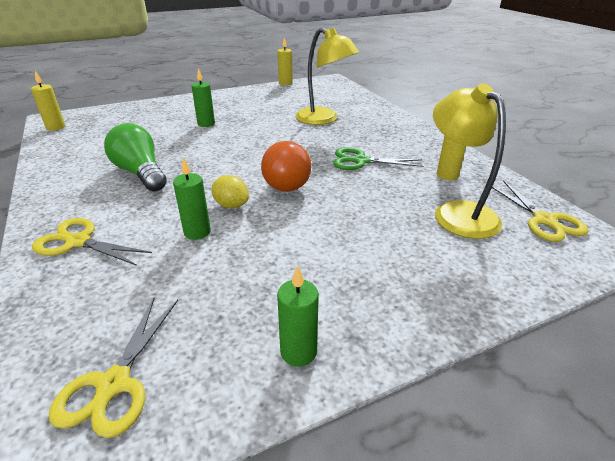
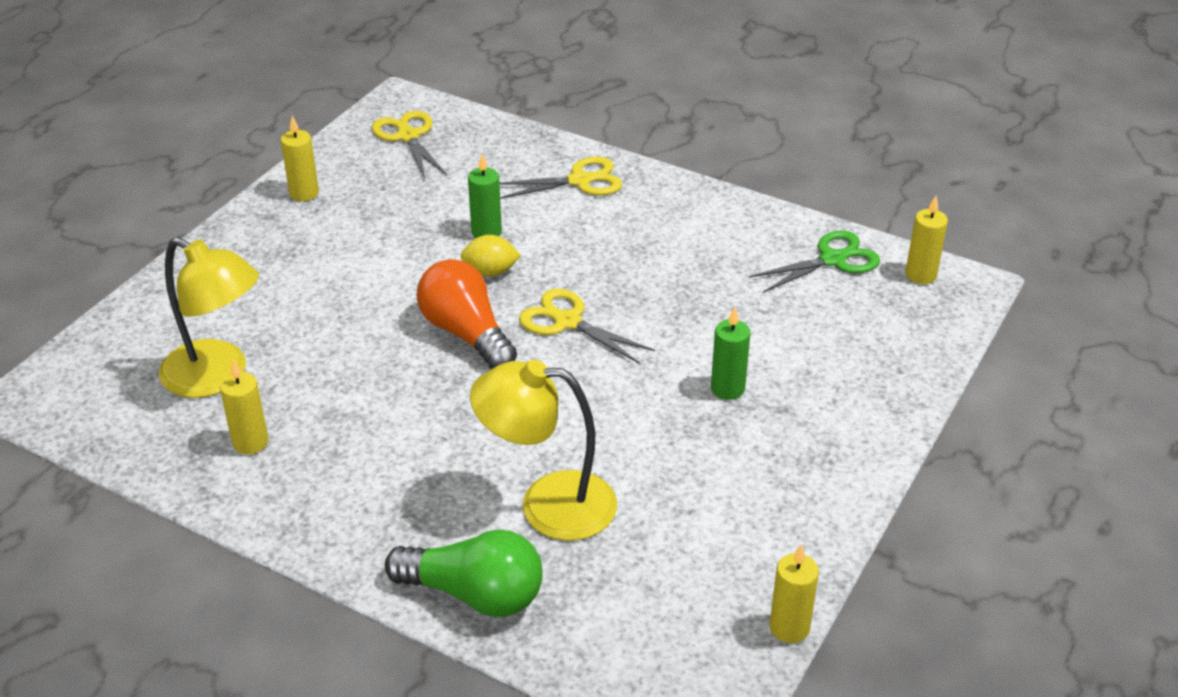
camera: 145 degrees right, 5 degrees up
(140, 173) = (657, 263): green light bulb -> green light bulb (474, 594)
(298, 352) = (304, 193): green candle -> yellow candle
(361, 161) = (395, 416): green scissors -> green scissors (832, 260)
(544, 220) = (104, 410): yellow scissors -> yellow scissors (567, 322)

